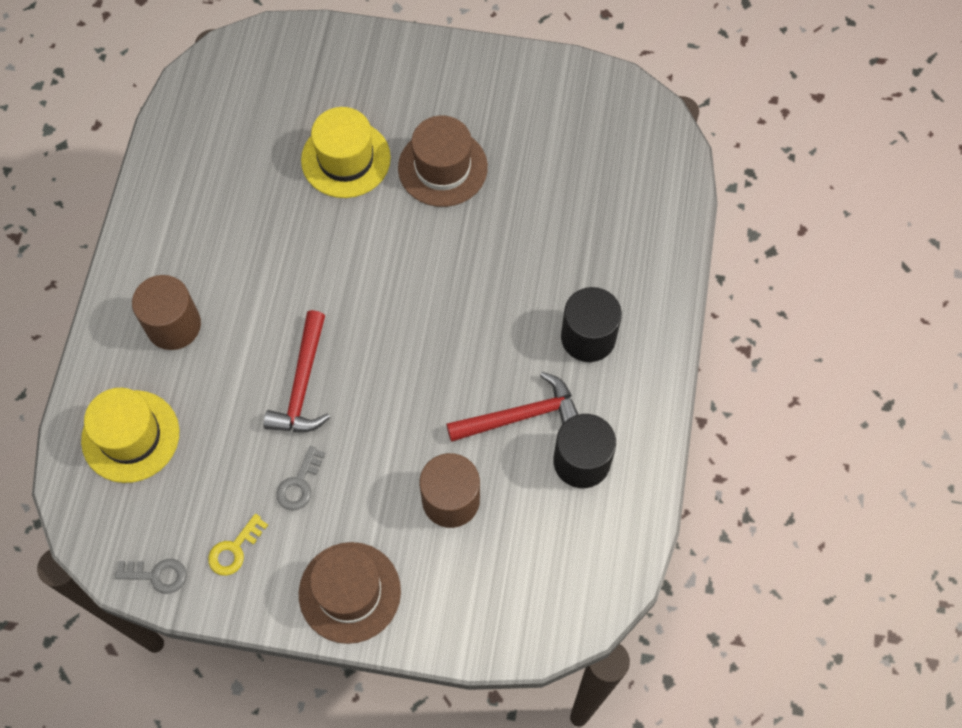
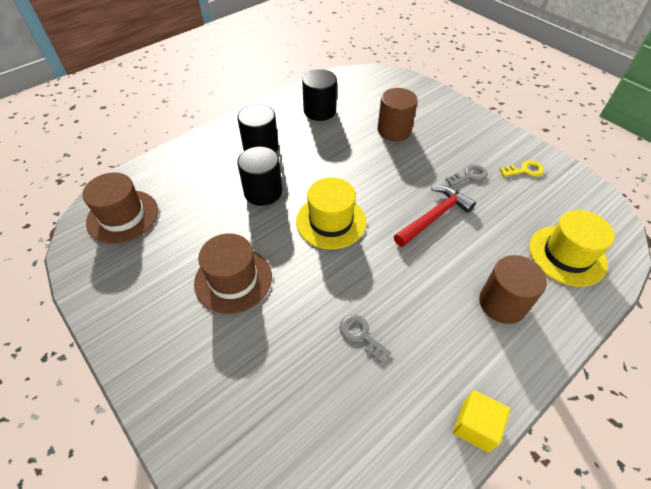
camera: 140 degrees left, 15 degrees down
(145, 198) = (475, 426): none -> yellow cube
(157, 575) = (577, 183): grey key -> grey key (361, 335)
(346, 159) = (289, 335): yellow hat -> yellow hat (331, 221)
(349, 592) = (472, 127): brown hat -> brown hat (123, 216)
(517, 278) = (263, 192): none -> black cylinder
(520, 415) = (328, 139): red hammer -> none

